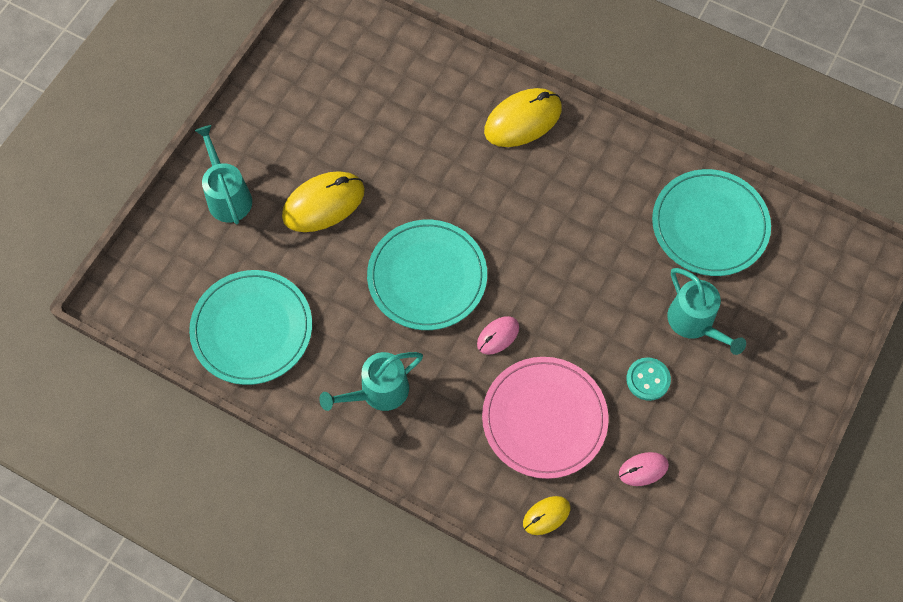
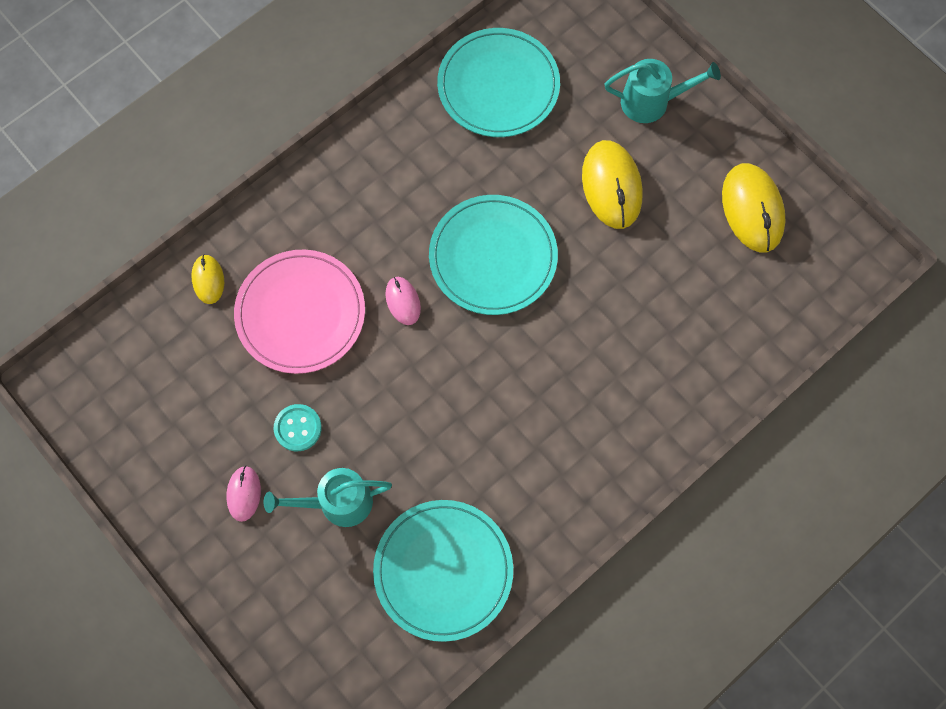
camera: 110 degrees right, 5 degrees up
(378, 392) = (390, 174): turquoise watering can -> none
(523, 120) = (645, 419): yellow mouse -> yellow mouse (752, 209)
(643, 469) = (211, 385): pink mouse -> pink mouse (244, 494)

